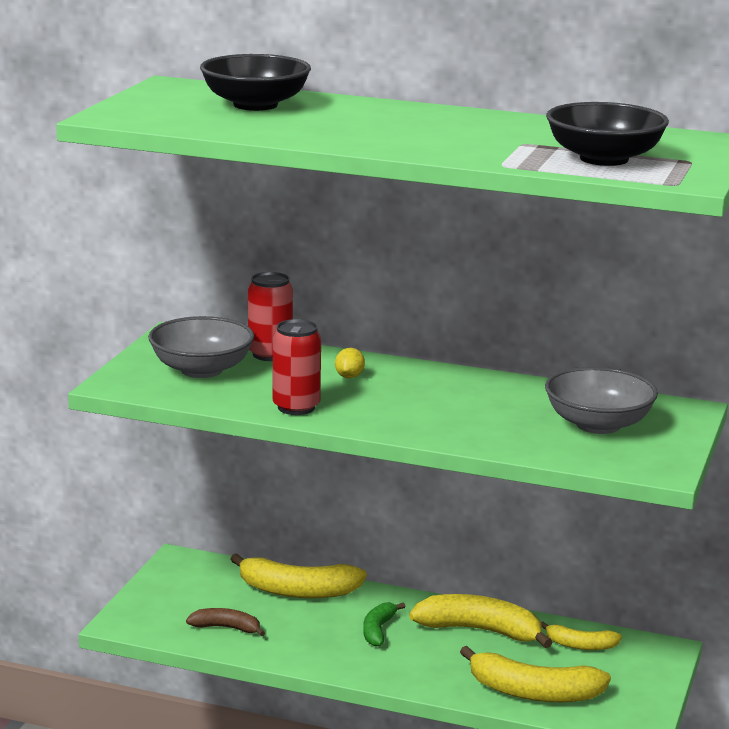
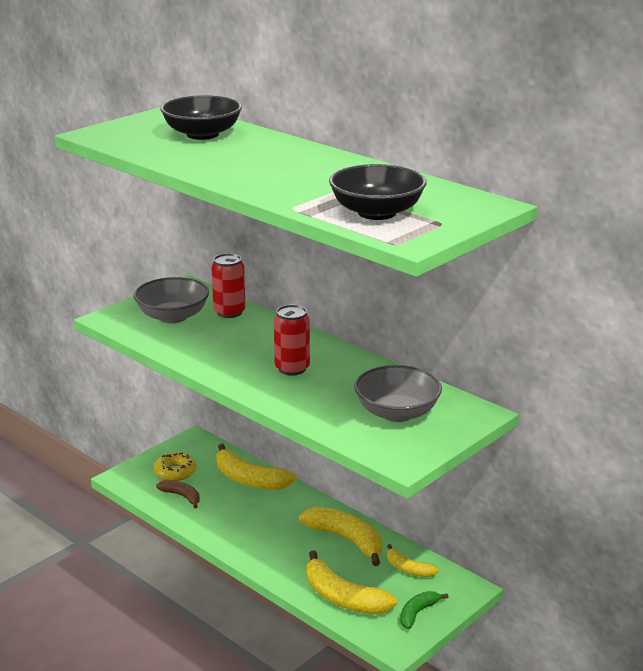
camera: 25 degrees right, 5 degrees up
(190, 602) = (175, 472): none -> yellow donut
(296, 407) = (201, 357): red can -> red can (292, 368)
(349, 376) = (263, 339): yellow lemon -> none
(378, 630) = (277, 522): green banana -> green banana (418, 613)

